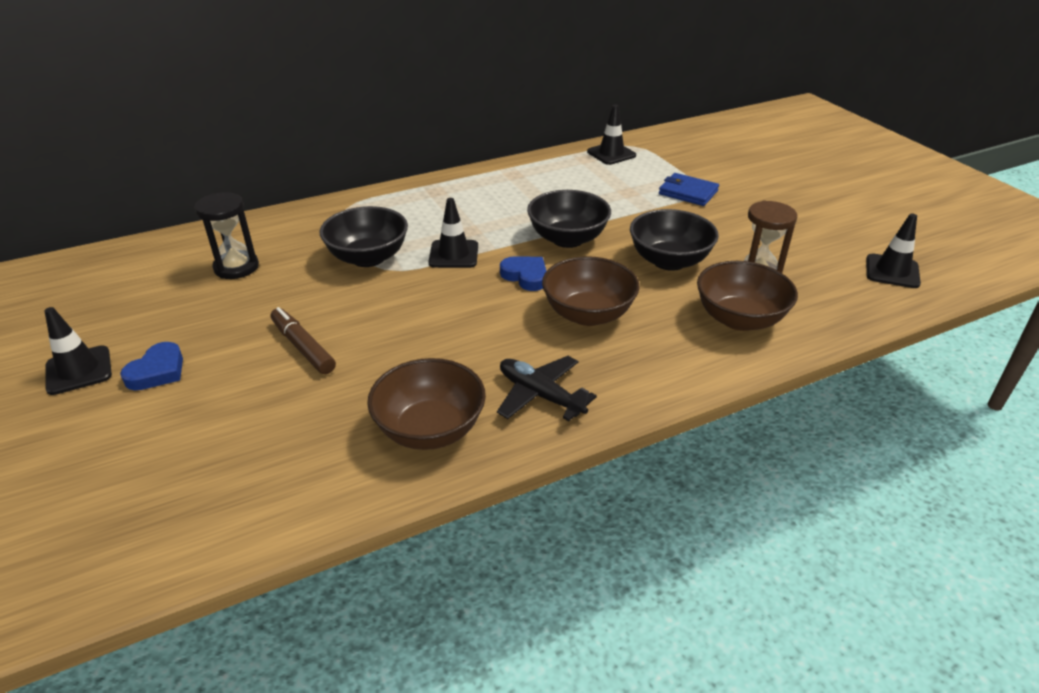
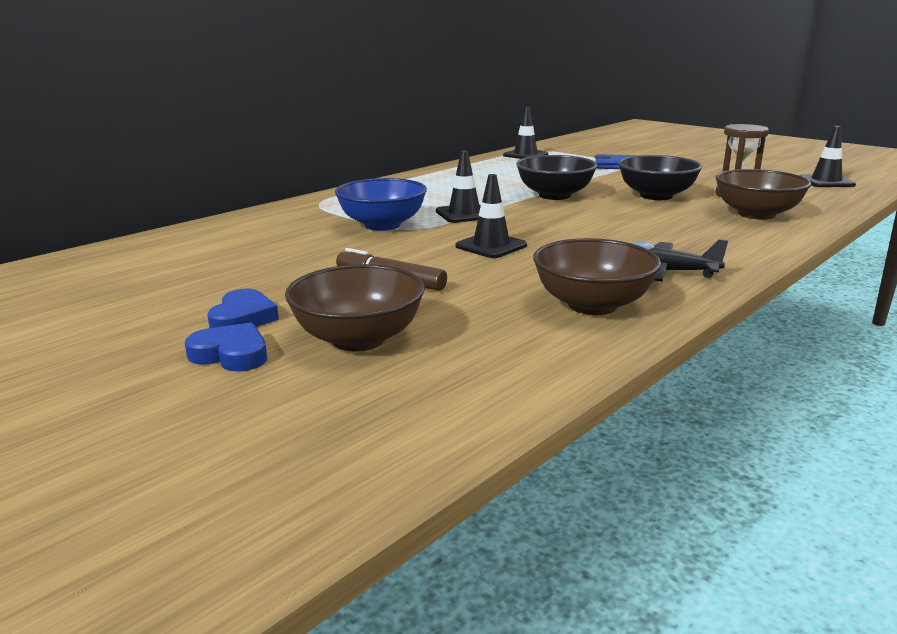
camera: 20 degrees left, 15 degrees down
(79, 370) = (140, 332): black traffic cone -> black traffic cone (491, 246)
(236, 267) = (247, 246): black hourglass -> none
(368, 258) = (382, 225): black bowl -> blue bowl
(525, 276) = (548, 217): blue heart -> blue heart (231, 354)
(588, 314) = (633, 228): brown bowl -> brown bowl (358, 339)

